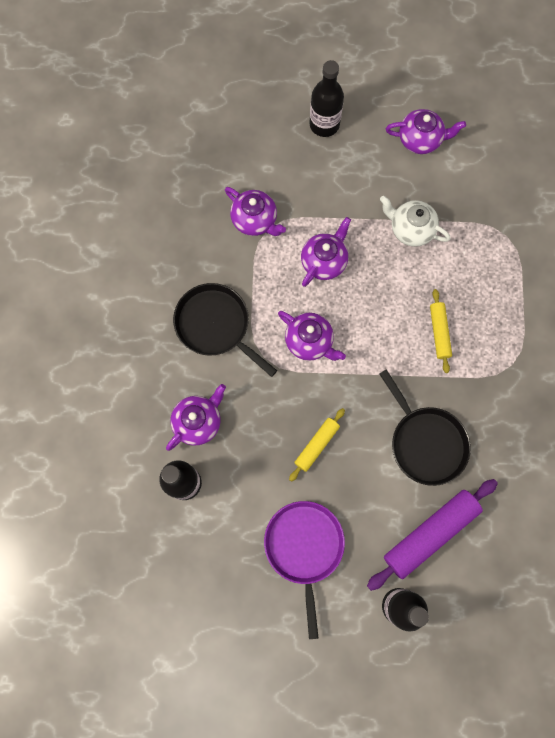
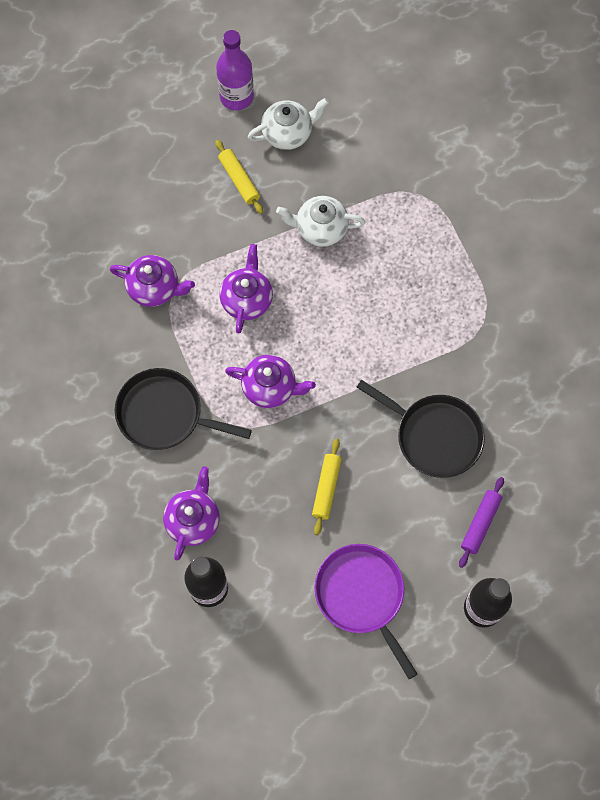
camera: 25 degrees left, 5 degrees down
(324, 124) = (180, 158): black bottle -> none
(392, 93) = (236, 96): none -> purple bottle
(420, 140) = (288, 133): purple teapot -> white teapot
(430, 533) = (480, 523): purple rolling pin -> purple rolling pin, size x0.56
(439, 332) = (397, 320): yellow rolling pin -> yellow rolling pin (239, 180)

